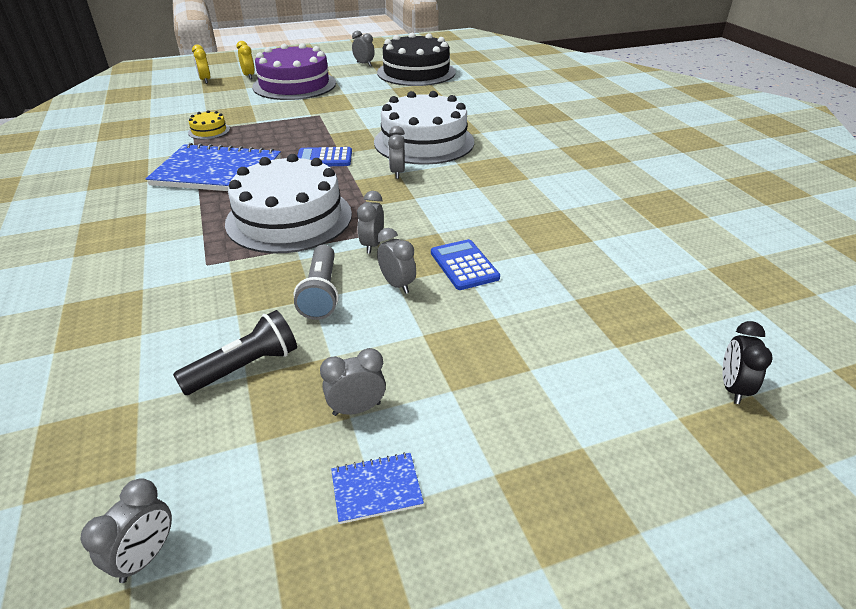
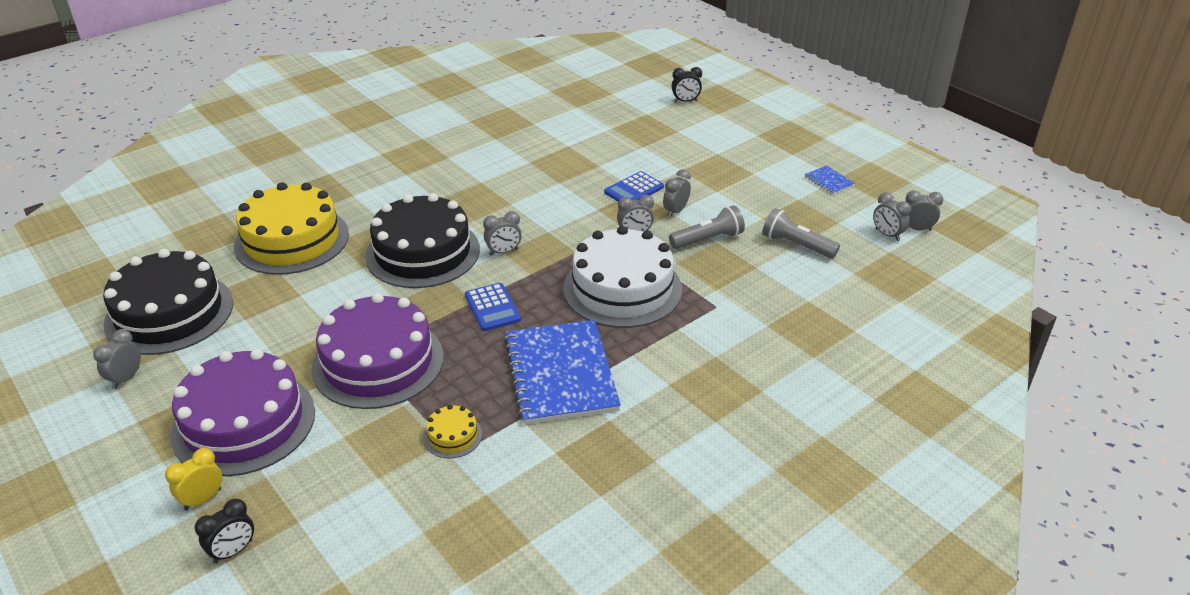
camera: 110 degrees left, 0 degrees up
(205, 80) = (233, 551): yellow clock -> black clock
(245, 367) = (796, 245): black flashlight -> grey flashlight
(306, 117) = (378, 362): none -> purple cake
(356, 409) = (790, 198): grey clock -> grey clock (887, 235)
(424, 142) = (423, 252): white cake -> black cake
(476, 103) = (292, 240): none -> yellow cake

